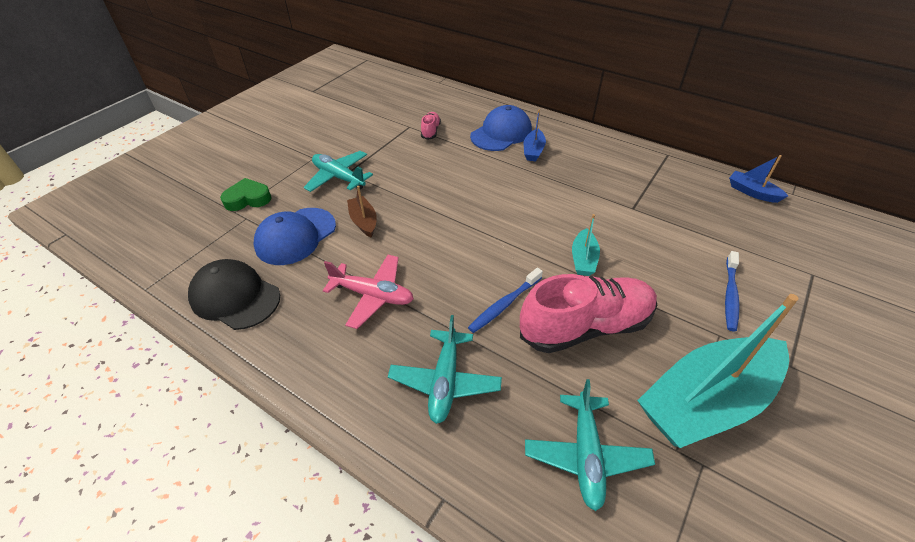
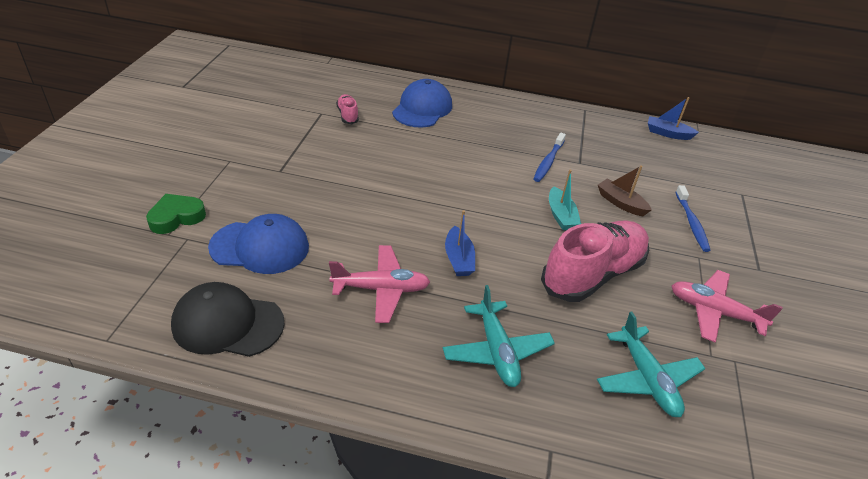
camera: 25 degrees left, 5 degrees down
(295, 236) = (260, 247): blue cap -> blue cap turned 105 degrees counterclockwise
(339, 177) = (273, 177): turquoise plane -> none
(364, 221) = (328, 218): brown boat -> brown boat (620, 203)
(504, 304) = (513, 270): blue toothbrush -> blue toothbrush (548, 162)
(533, 151) = (463, 122): blue boat -> blue boat (458, 259)
(706, 401) = (714, 312): turquoise boat -> pink plane

